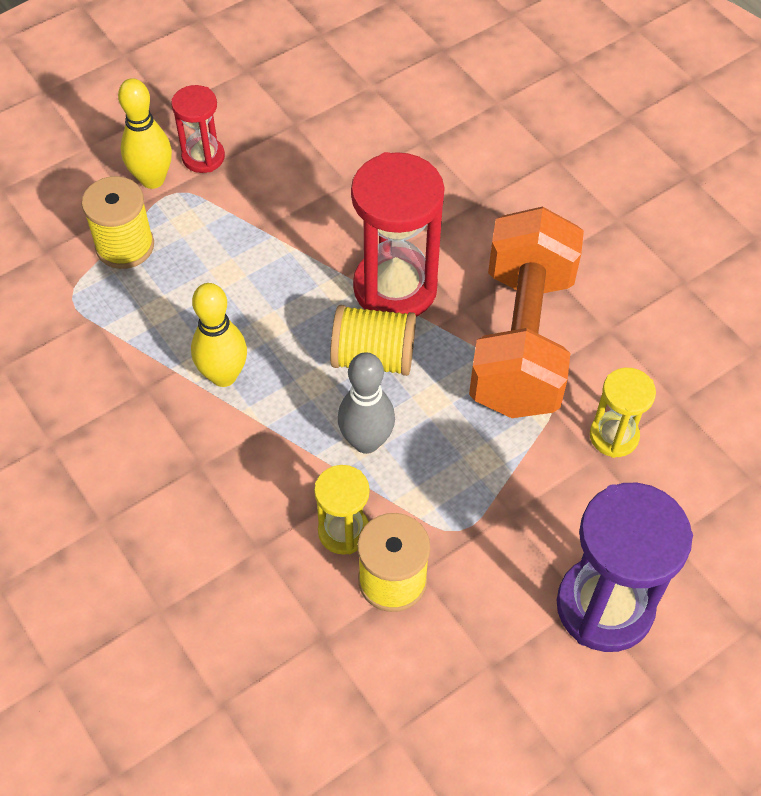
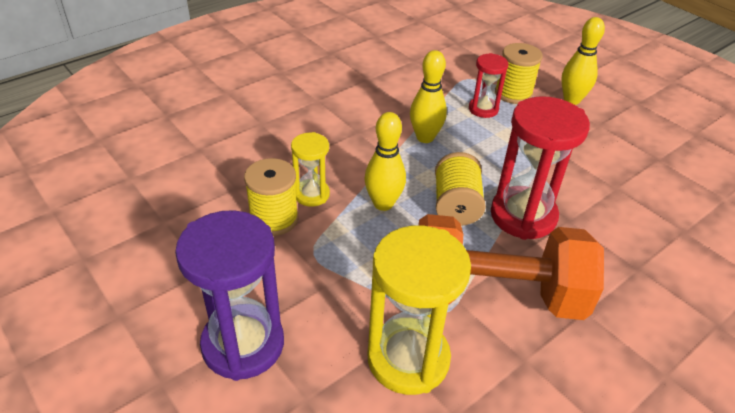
camera: 85 degrees right, 15 degrees down
(203, 157) = (602, 119): red hourglass -> red hourglass (483, 109)
(366, 441) = (383, 203): grey bowling pin -> yellow bowling pin
(614, 436) = (408, 359): yellow hourglass -> yellow hourglass, size x1.83

